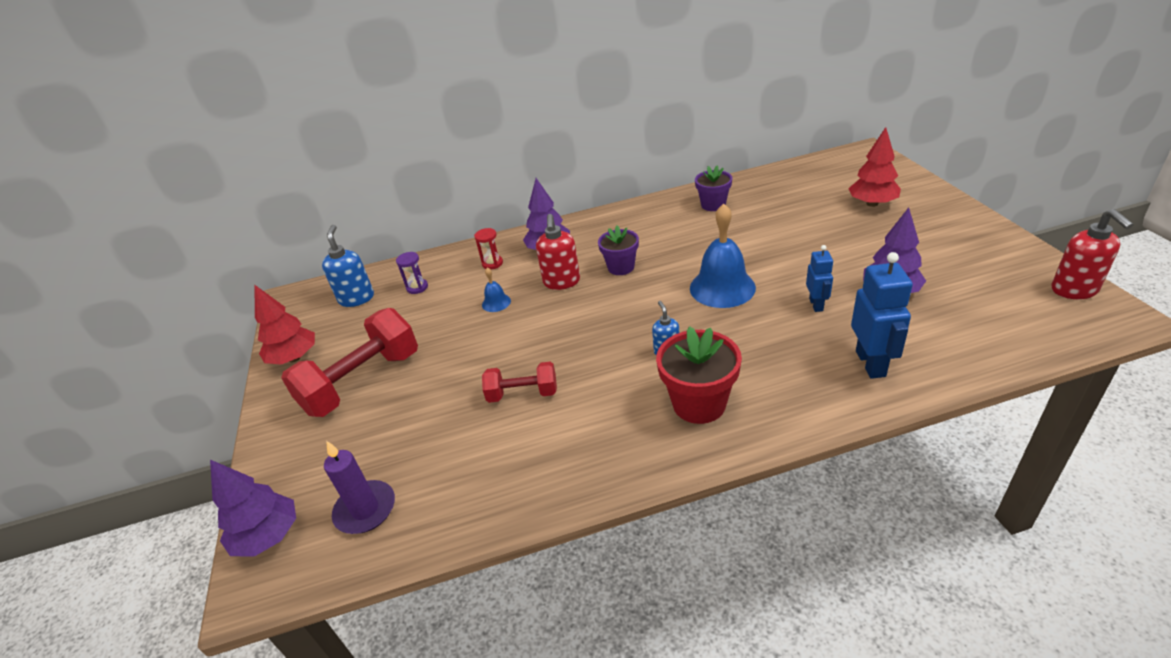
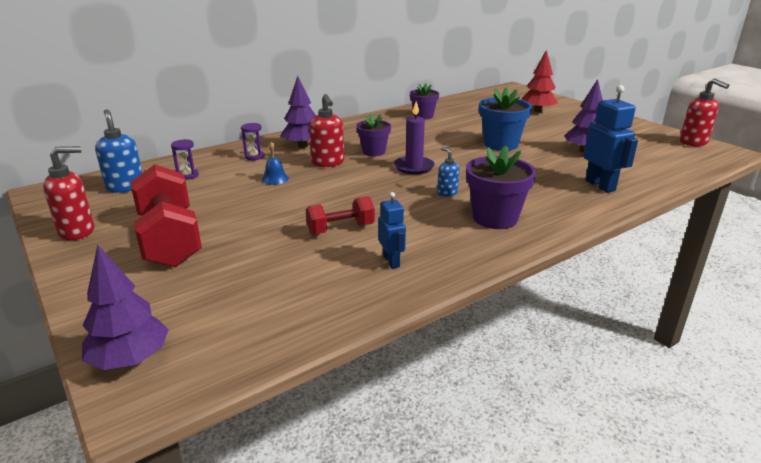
camera: 25 degrees left, 10 degrees down
(294, 358) = (77, 231): red tree -> red soap dispenser
(362, 382) = (170, 239): red dumbbell -> red dumbbell turned 45 degrees counterclockwise
(365, 510) = (233, 322): purple candle -> purple candle (414, 167)
(492, 263) = (254, 156): red hourglass -> purple hourglass
(699, 404) = (495, 218): red flower pot -> purple flower pot
(722, 287) = (464, 157): blue bell -> none
(782, 268) = (501, 144): none -> blue flower pot
(816, 305) = (539, 160): blue robot -> blue robot (391, 261)

